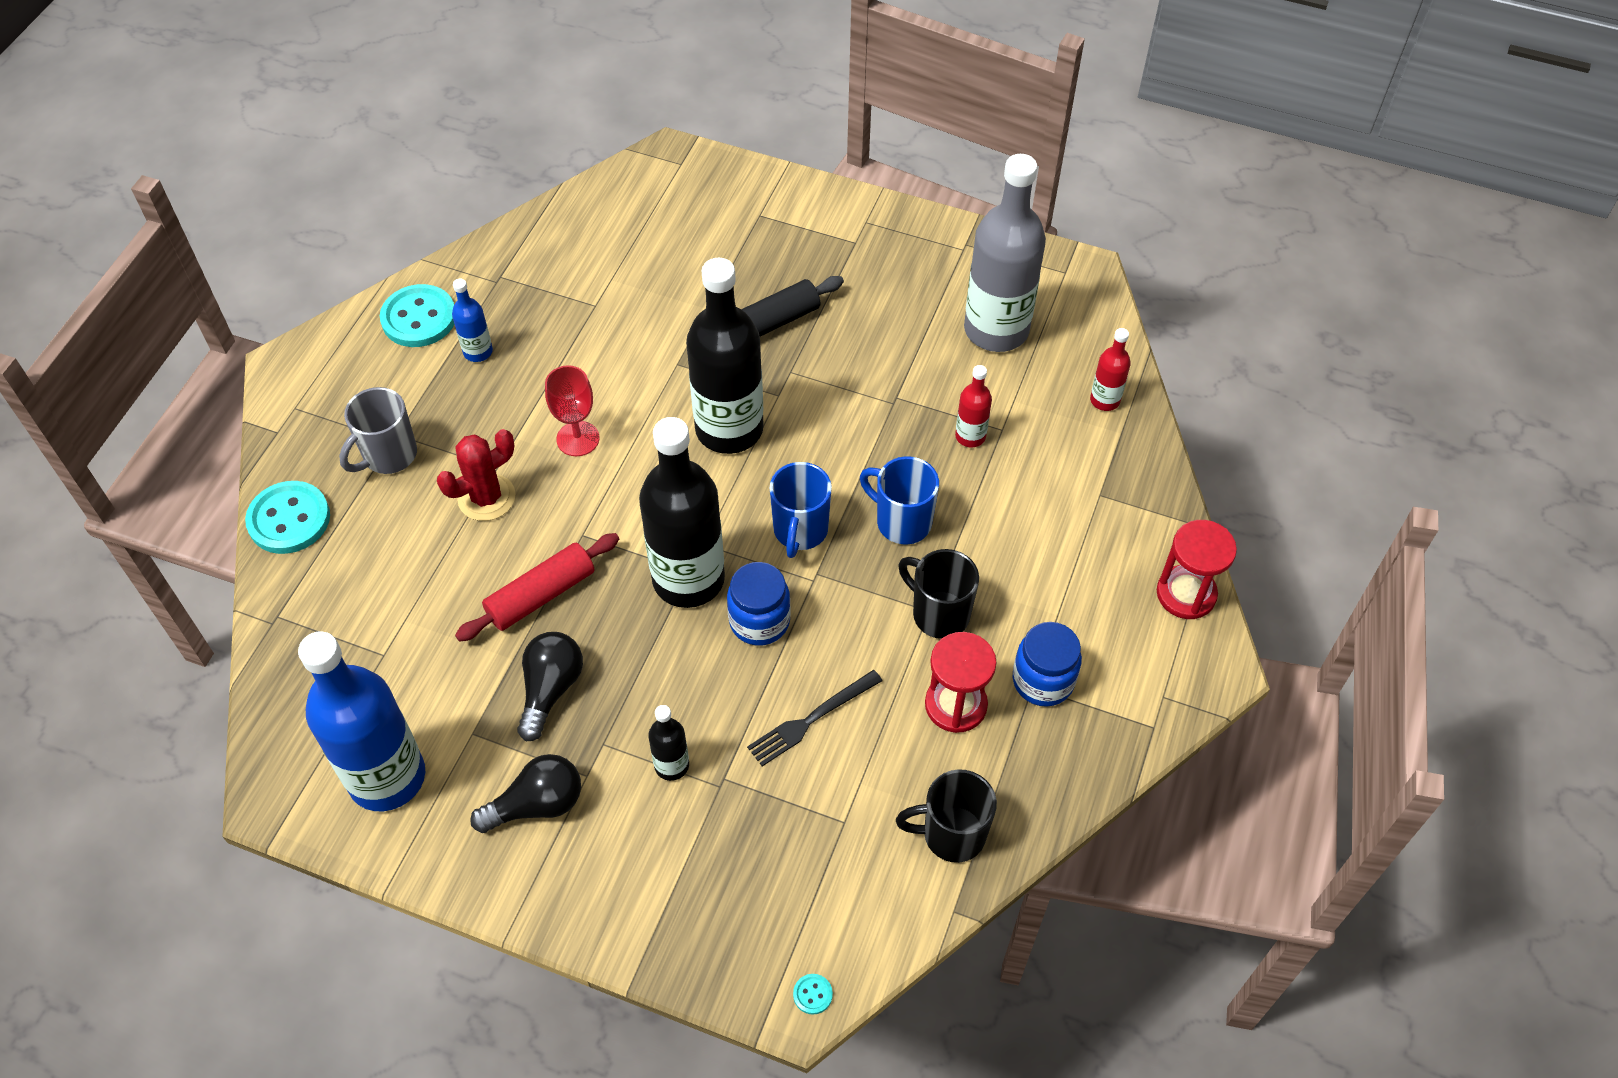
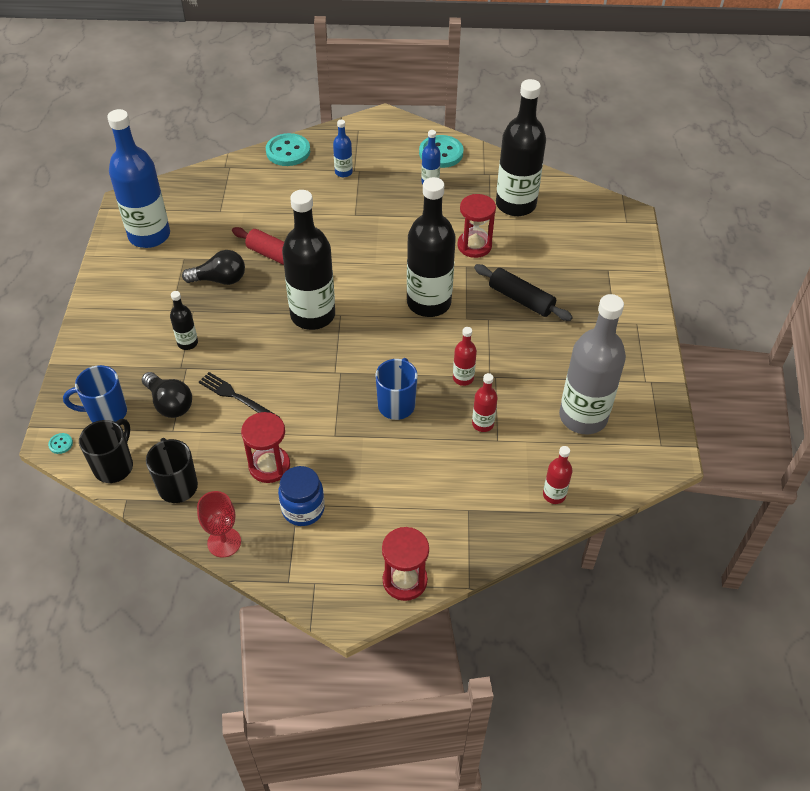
camera: 70 degrees right, 5 degrees down
(388, 455) = (343, 172): grey mug -> blue bottle
(486, 497) = (333, 217): red cactus -> none
(537, 804) = (148, 296): black light bulb -> black light bulb (169, 403)
(578, 439) = (389, 240): red goblet -> red goblet (224, 542)
(583, 267) = (515, 204): none -> black bottle
(642, 341) = (474, 246): none -> red hourglass
(759, 621) = (296, 355): blue jar -> none
(800, 531) = (368, 356): blue mug -> blue mug (106, 413)
(885, 433) = (463, 378): none -> red bottle
(939, 614) = (334, 441): black mug -> black mug (114, 466)

